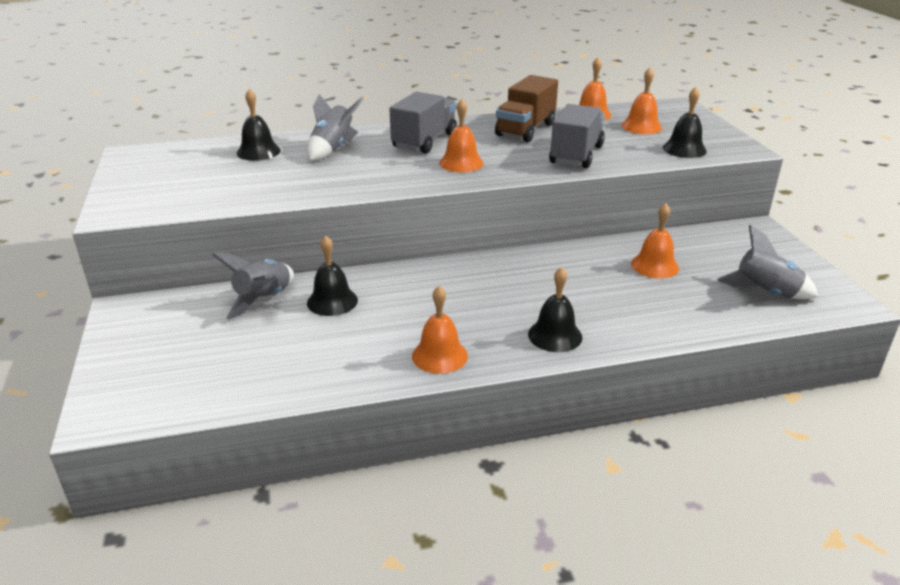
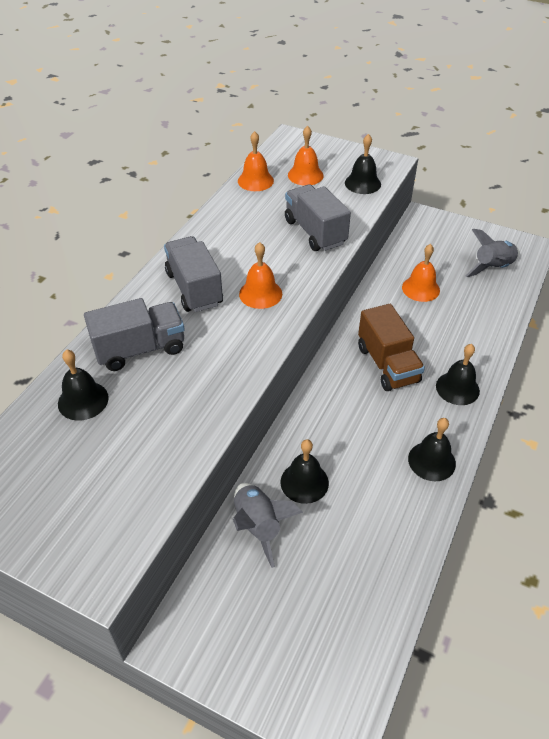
camera: 50 degrees left, 15 degrees up
(333, 149) = (140, 349): grey rocket -> grey truck
(439, 355) = (431, 461): orange bell -> black bell
(525, 130) = (241, 227): brown truck -> brown truck (387, 364)

